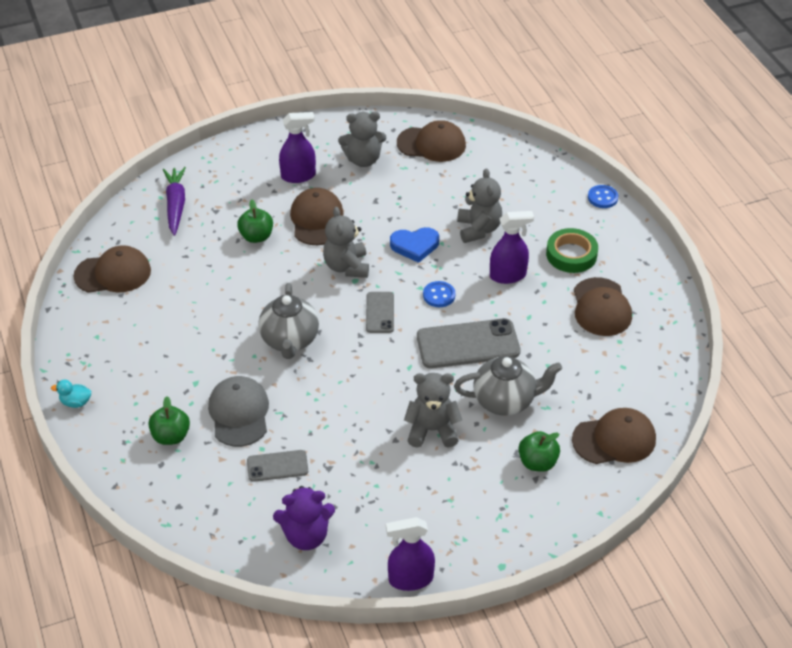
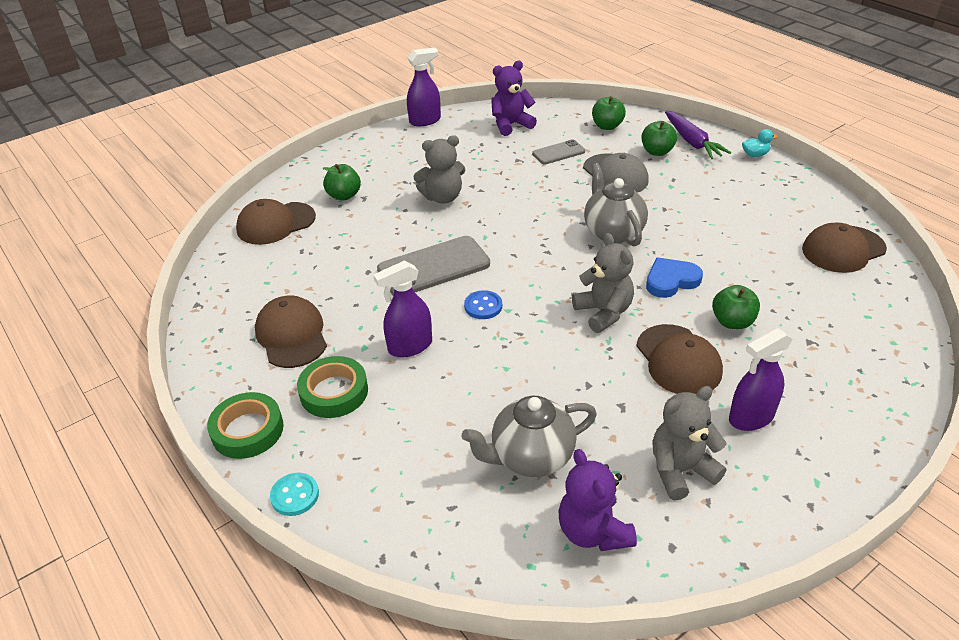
camera: 165 degrees right, 5 degrees down
(176, 205) = (863, 336): purple carrot -> purple carrot (692, 142)
(194, 498) = (607, 126): none -> green apple
(380, 312) = (539, 275): grey phone -> none
(415, 246) = (537, 356): blue heart -> blue heart (671, 280)
(431, 144) = (593, 531): brown cap -> purple teddy bear
(478, 229) = (465, 398): grey teddy bear -> none
(505, 401) = (382, 230): grey teapot -> grey teapot (531, 457)
(602, 198) = (295, 495): blue button -> turquoise button
(634, 242) = (247, 430): none -> green tape

